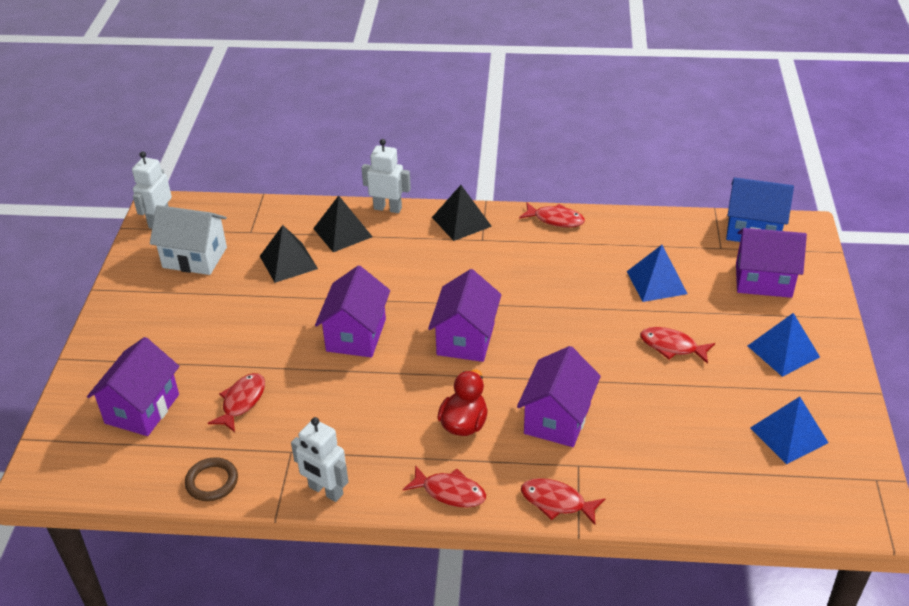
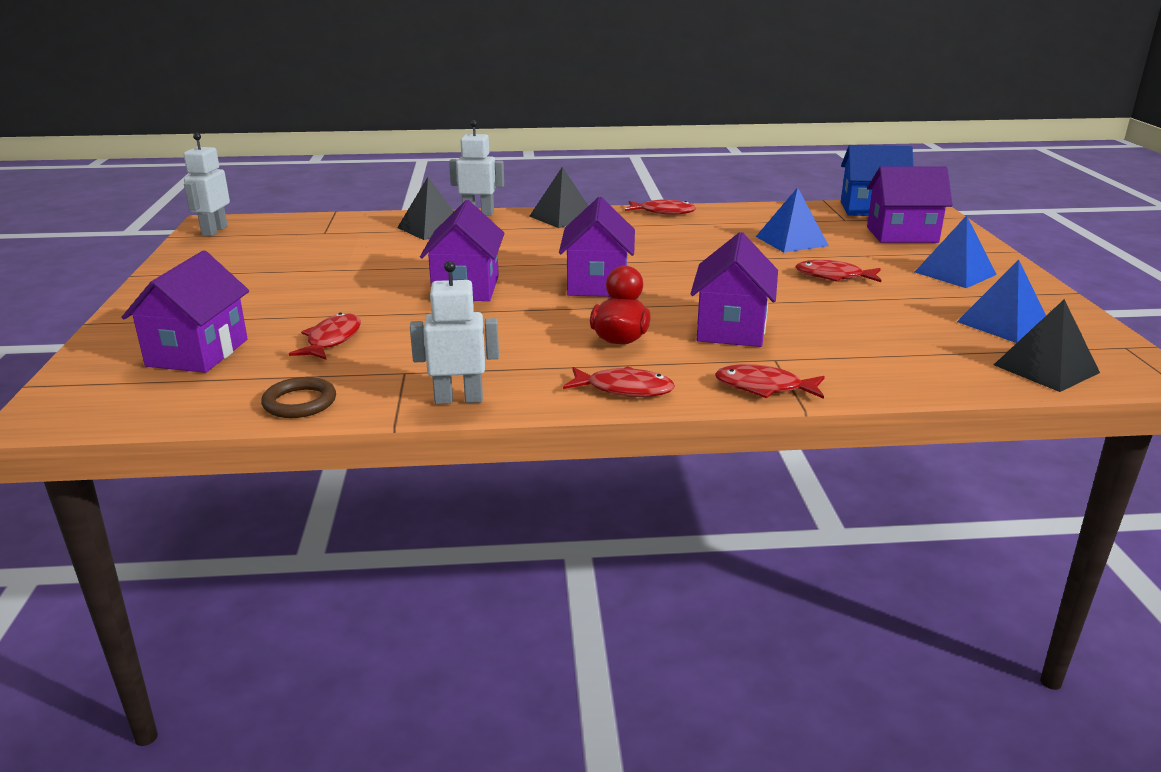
camera: 10 degrees left, 15 degrees down
(195, 257) = (259, 250): white house -> none
(288, 262) = (373, 248): black pyramid -> black pyramid (1046, 368)
(325, 491) = (458, 399): white robot -> white robot turned 150 degrees clockwise

